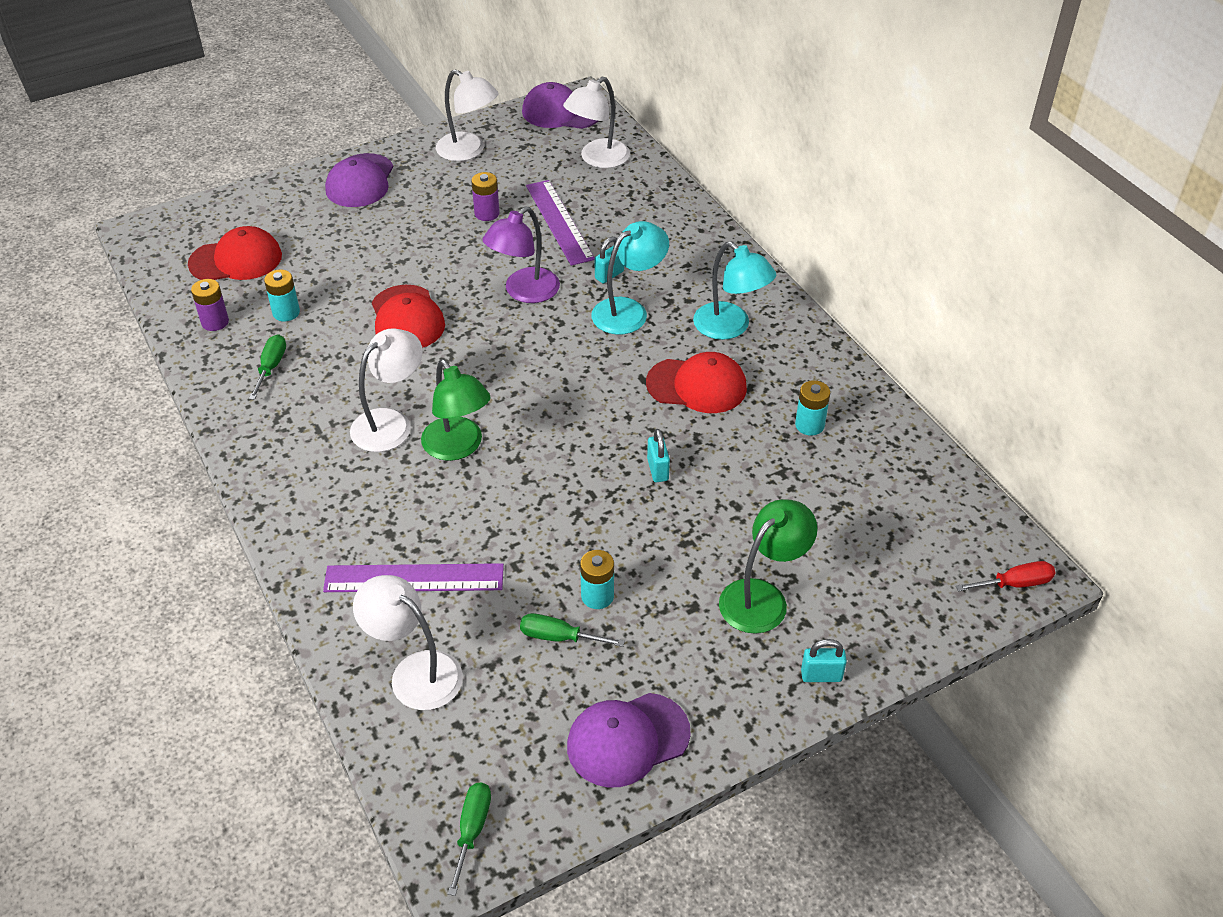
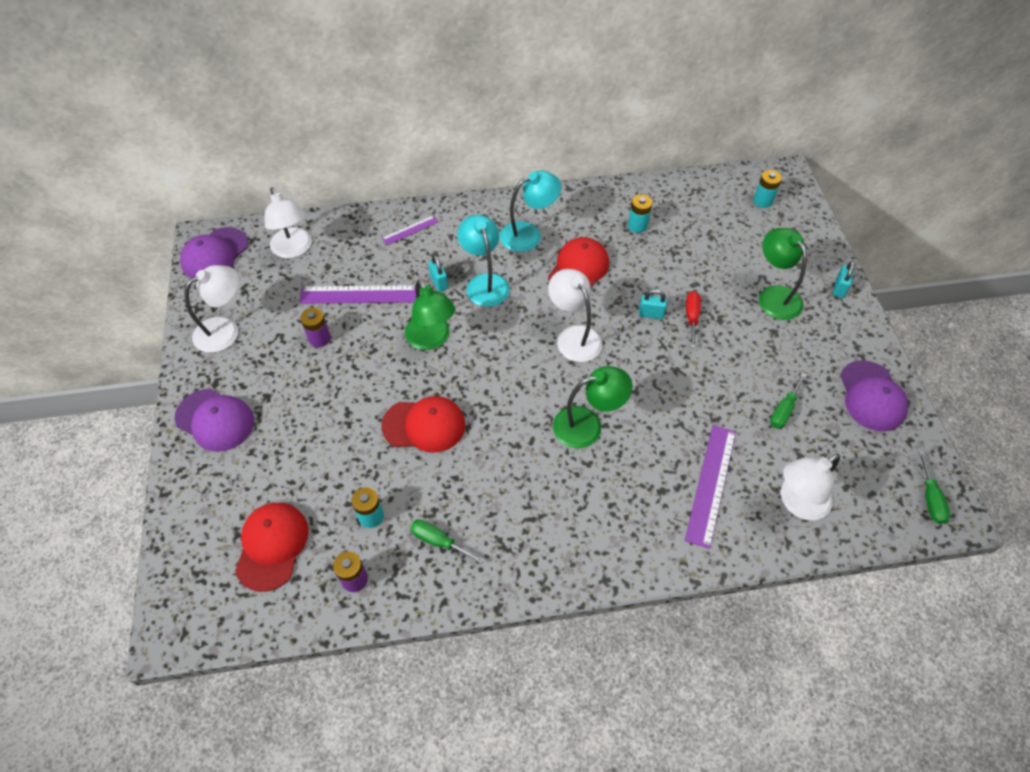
camera: 70 degrees left, 10 degrees up
(390, 423) = (543, 464): white lamp -> white lamp (574, 336)
(472, 830) = (930, 498): green screwdriver -> green screwdriver turned 120 degrees counterclockwise
(524, 292) = (431, 339): purple lamp -> green lamp
(597, 596) = (753, 379): turquoise battery -> turquoise battery (762, 201)
(676, 231) = (410, 230): none -> purple ruler
(1015, 584) = (790, 184): red screwdriver -> red screwdriver (691, 317)

